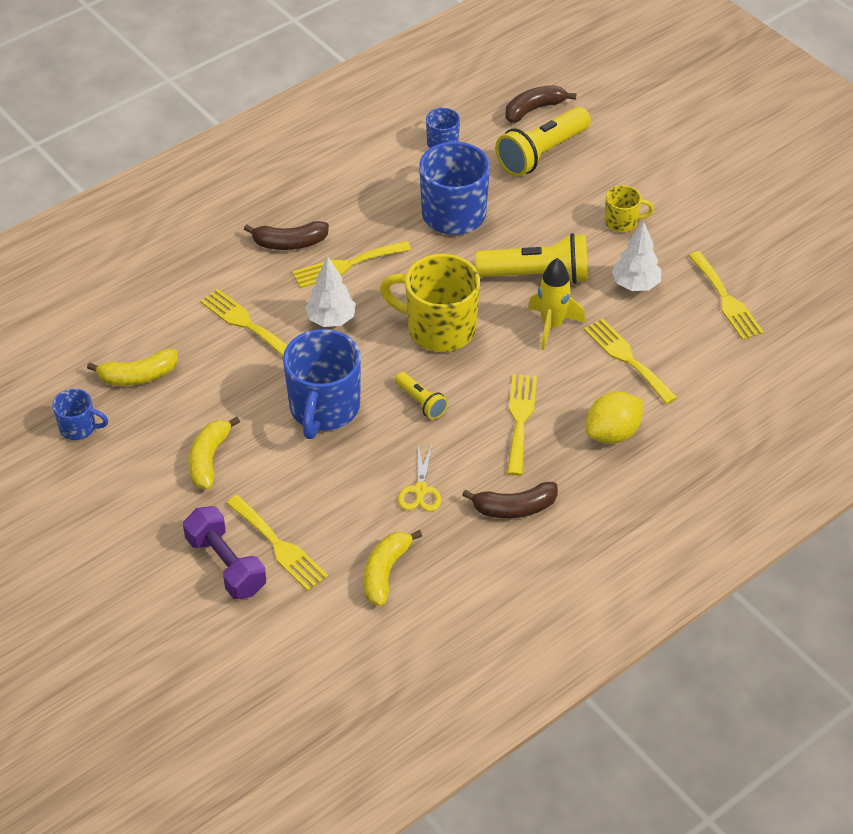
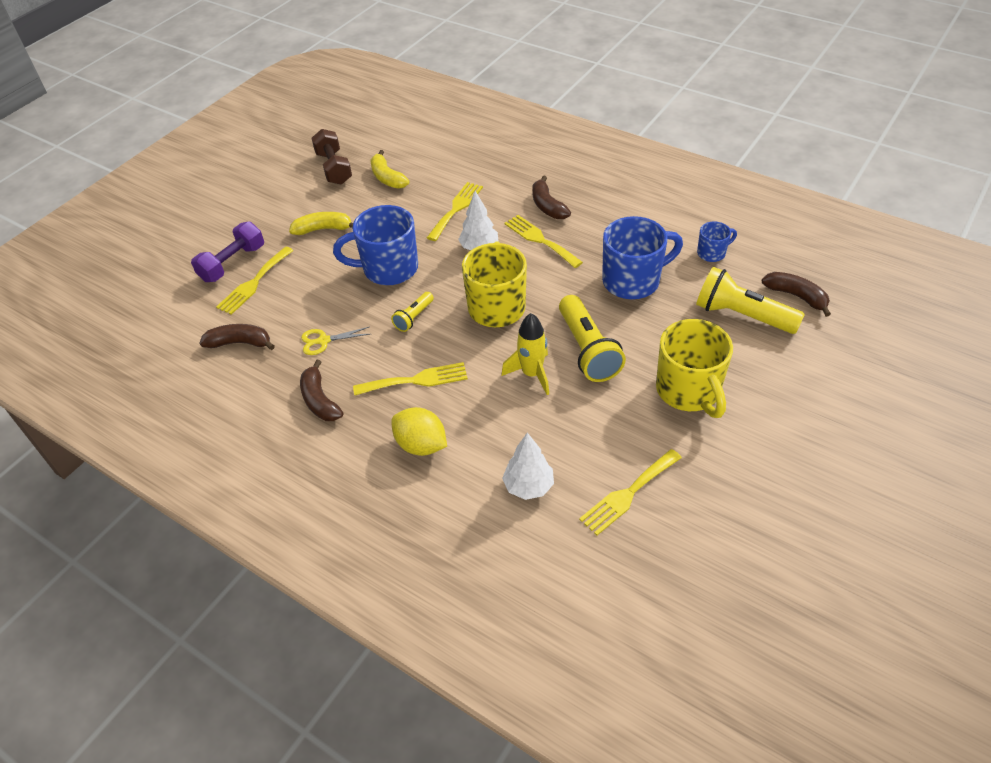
camera: 75 degrees right, 0 degrees up
(79, 428) = (334, 168): blue mug -> brown dumbbell
(385, 572) = (240, 343): yellow banana -> brown banana
(622, 222) = (688, 391): yellow mug -> yellow mug, size x1.97
(627, 358) = (515, 434): yellow fork -> none
(635, 285) = (611, 419): white tree -> white tree (528, 486)

